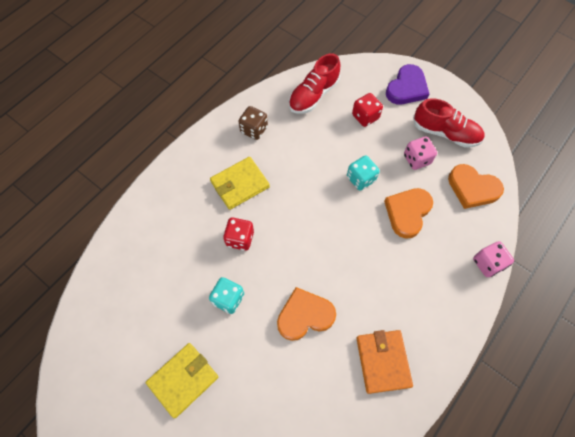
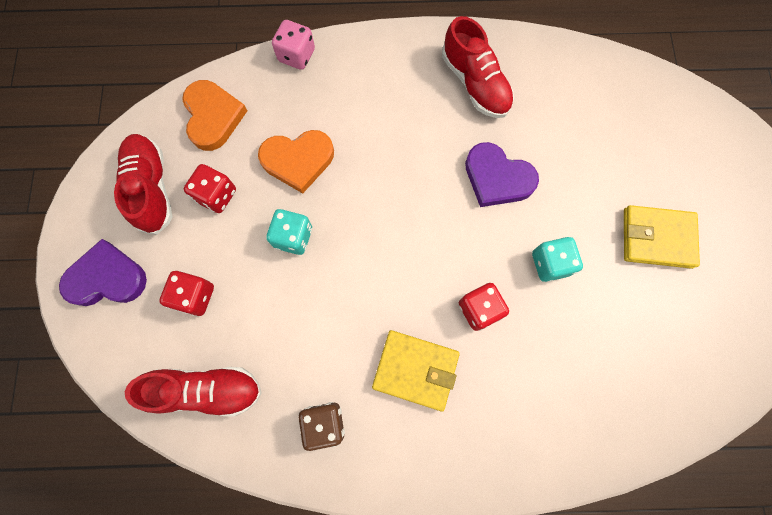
camera: 130 degrees left, 10 degrees up
(304, 315) = (497, 178): orange heart -> purple heart
(382, 361) = (475, 83): orange wallet -> red shoe
(416, 159) = (217, 195): pink dice -> red dice

